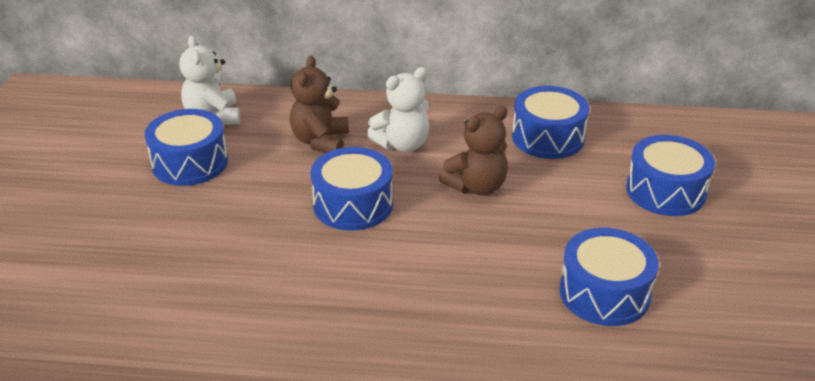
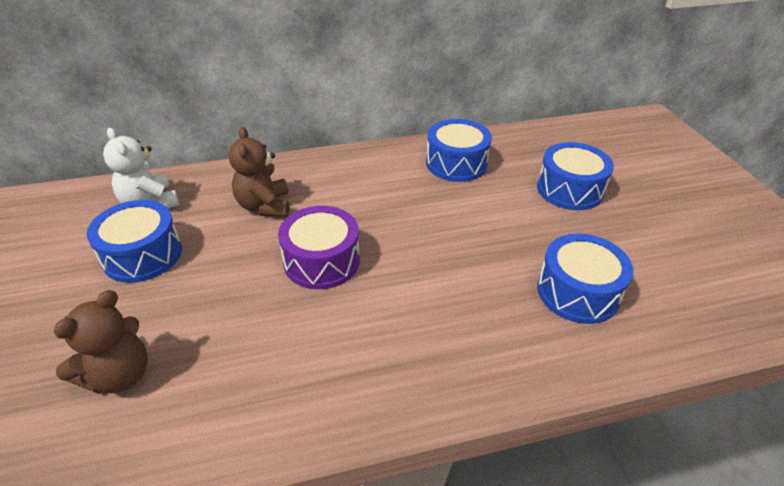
camera: 20 degrees left, 5 degrees up
(353, 204) = (322, 261): blue drum -> purple drum
(402, 144) = (340, 194): white teddy bear -> none
(476, 187) = (422, 219): brown teddy bear -> brown teddy bear (120, 375)

